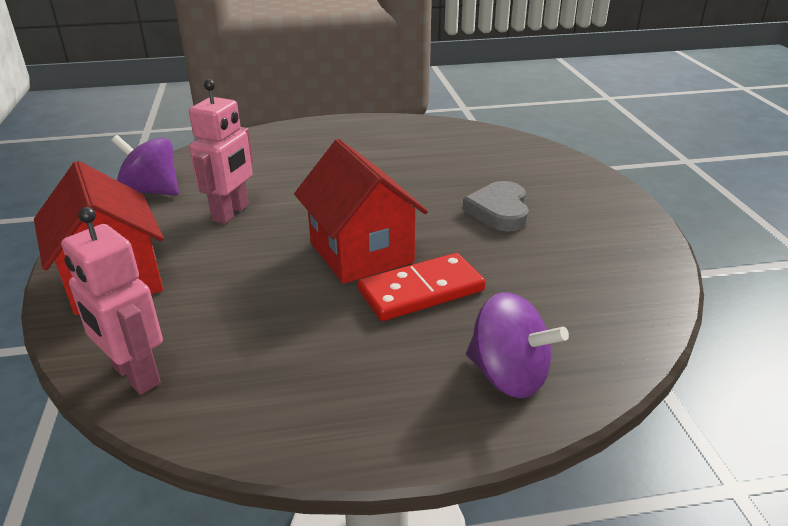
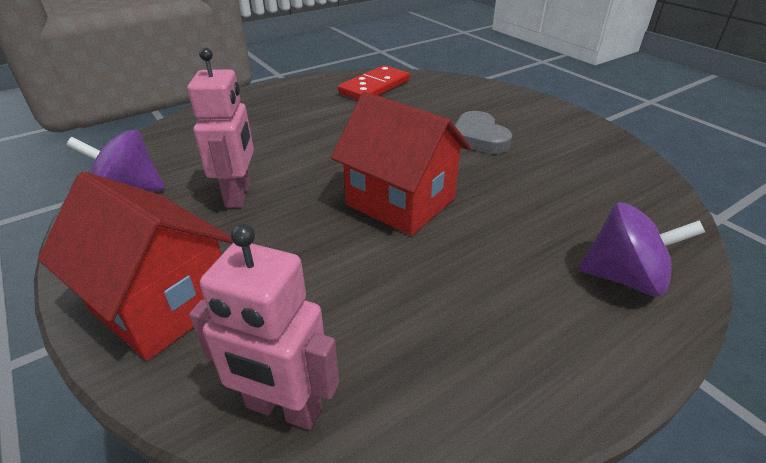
camera: 25 degrees left, 5 degrees up
(421, 291) = (485, 223): red domino -> red domino (374, 87)

